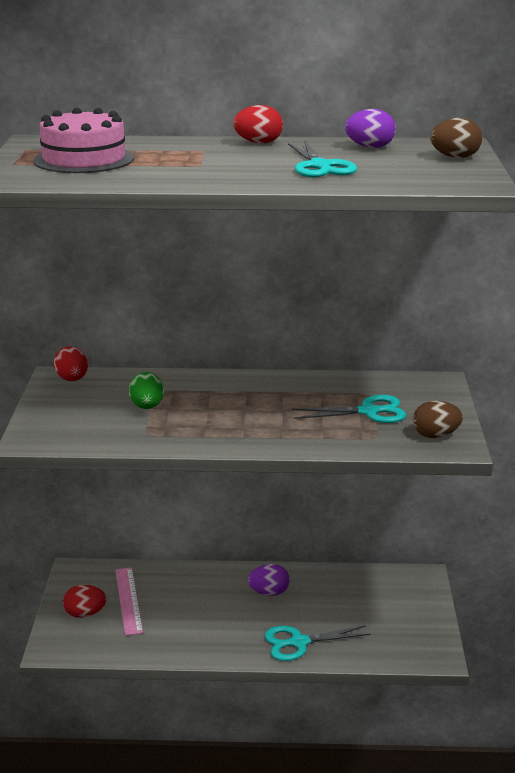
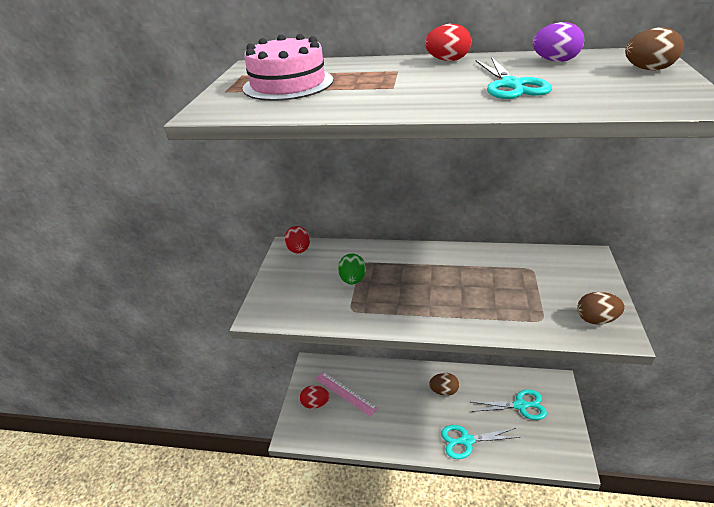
camera: 10 degrees right, 10 degrees up
(128, 600) = (345, 393): pink ruler -> pink ruler turned 45 degrees counterclockwise
(269, 592) = (444, 391): purple egg -> brown egg
(369, 412) = (534, 289): turquoise scissors -> turquoise scissors (520, 405)

